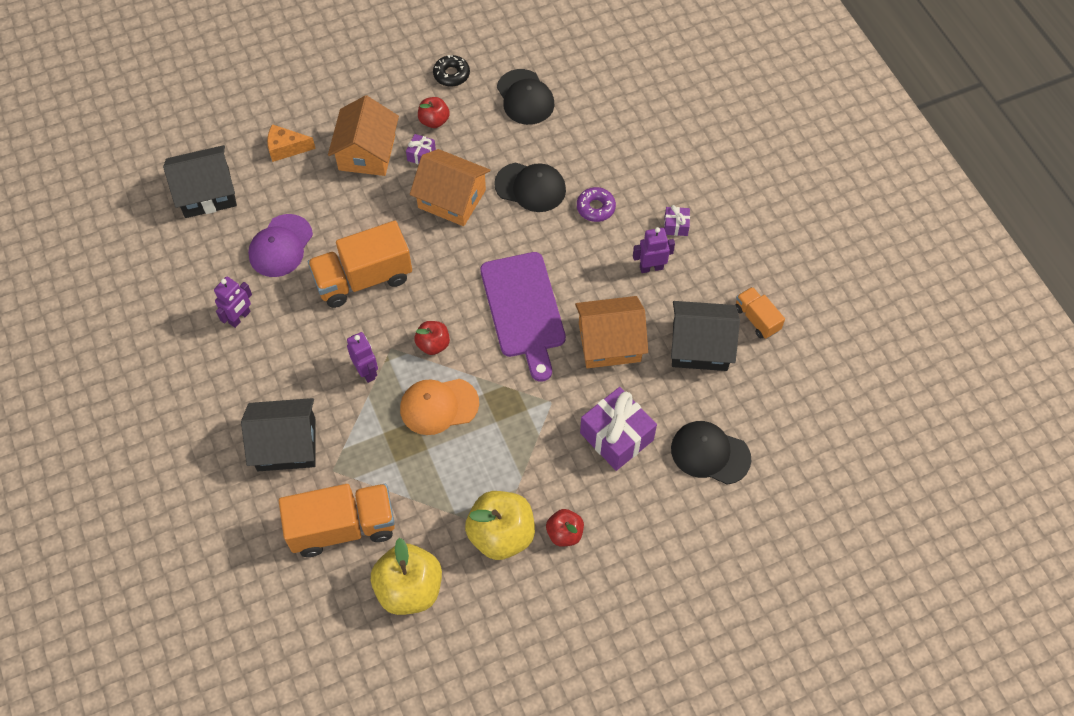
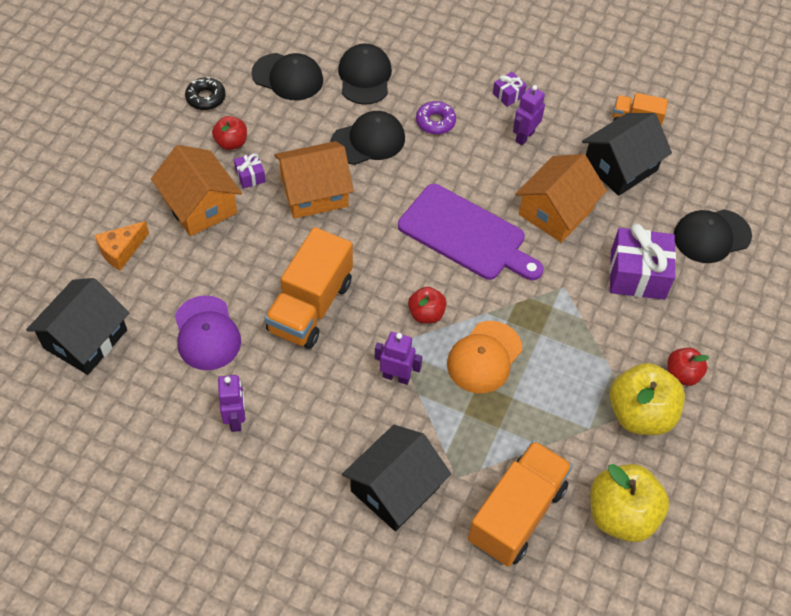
camera: 45 degrees left, 5 degrees down
(581, 135) = (364, 77): none -> black cap

